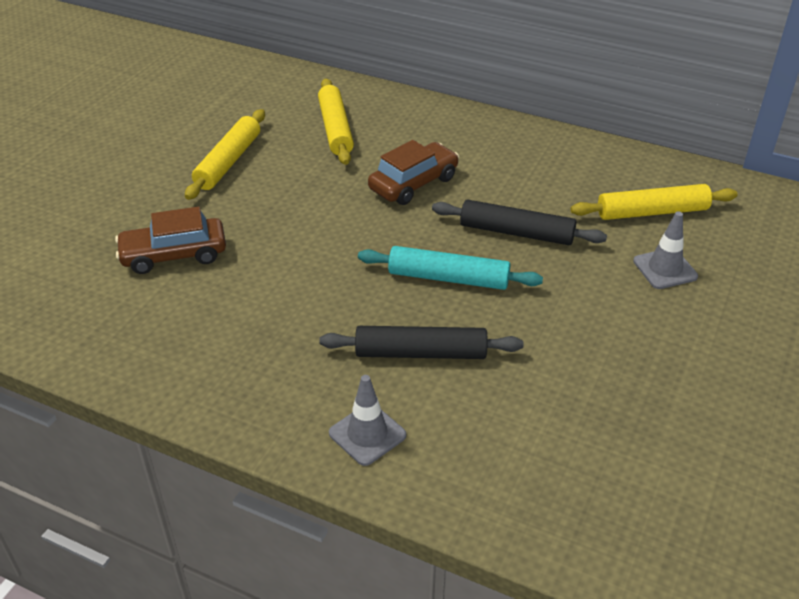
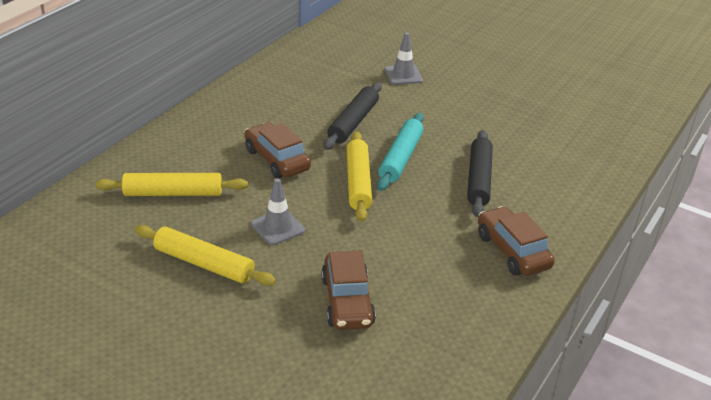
camera: 85 degrees left, 5 degrees down
(268, 386) = (512, 251): none -> brown car
(367, 434) = (555, 209): grey traffic cone -> grey traffic cone (277, 227)
(652, 212) = (342, 67): yellow rolling pin -> yellow rolling pin (358, 182)

